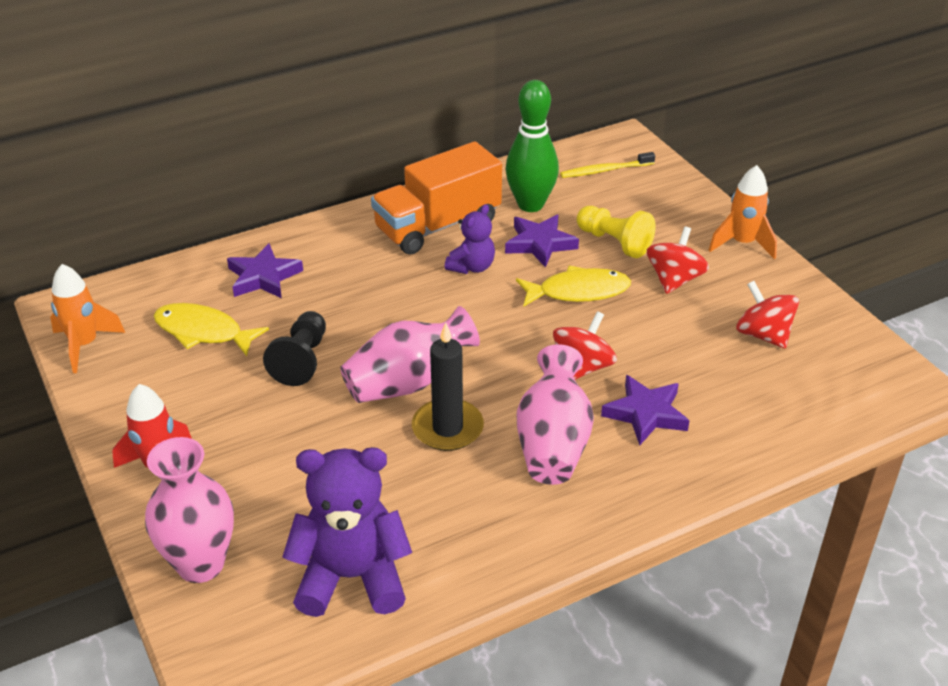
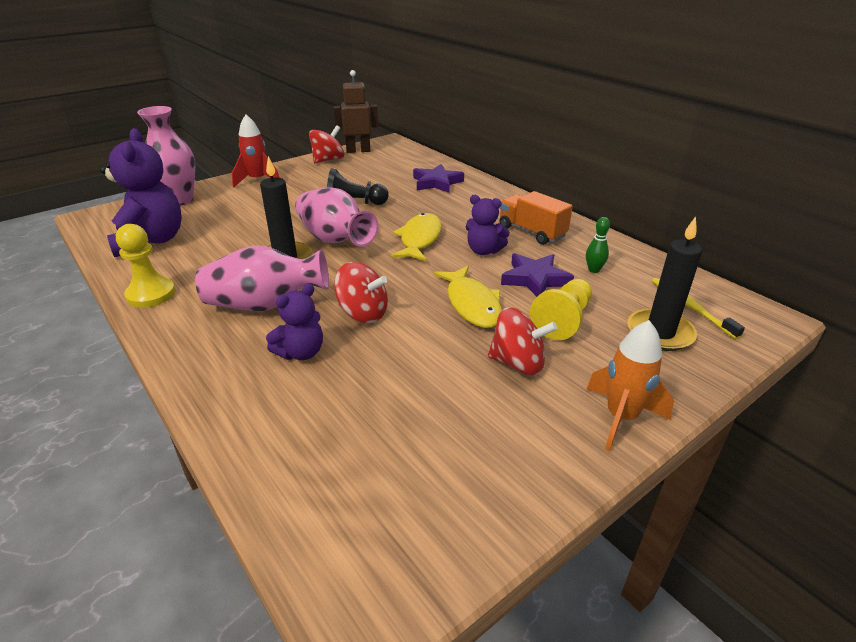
camera: 80 degrees right, 5 degrees down
(84, 345) = (358, 150): orange rocket -> brown robot
(203, 332) = (376, 174): yellow fish -> yellow fish (419, 239)
(438, 226) = (531, 232): orange truck -> orange truck, size x0.65
(509, 552) = (151, 294): none -> yellow pawn
(530, 204) = (594, 270): green bowling pin -> green bowling pin, size x0.43
(640, 196) = (660, 333): none -> black candle
(646, 413) = (301, 352): purple star -> purple teddy bear
(763, 335) = (441, 437): red spinning top -> red spinning top (328, 160)

